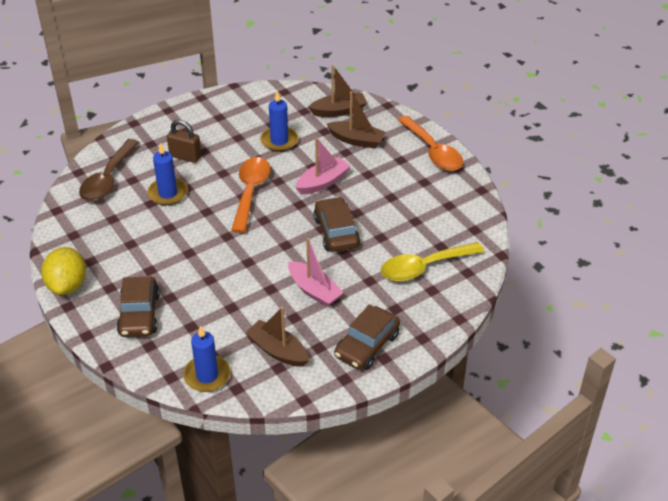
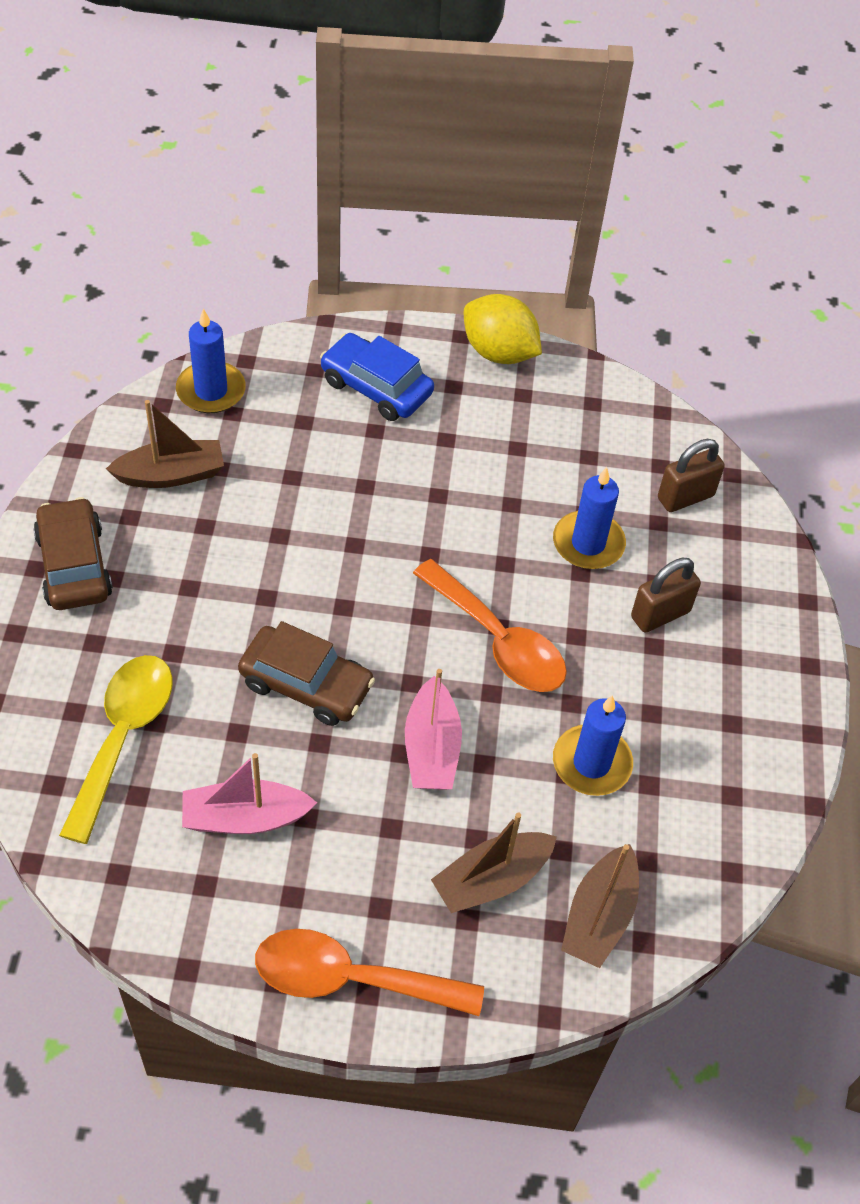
camera: 125 degrees right, 10 degrees up
(108, 179) = (685, 497): brown spoon -> brown padlock
(139, 314) = (376, 387): brown car -> blue car
(314, 290) = (225, 578): pink boat -> pink boat (245, 818)

